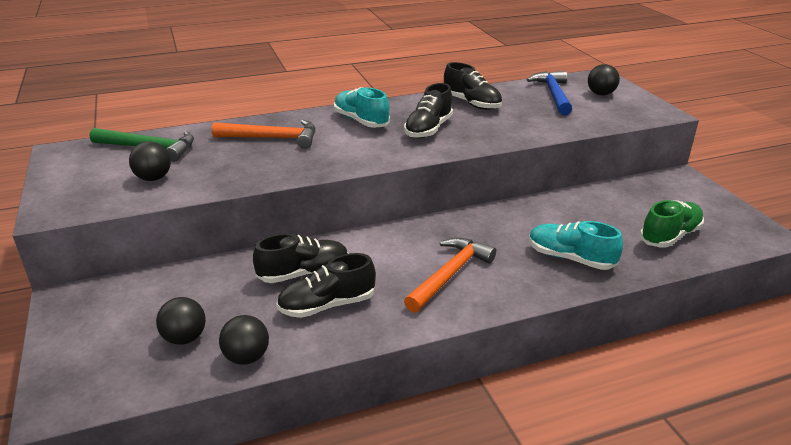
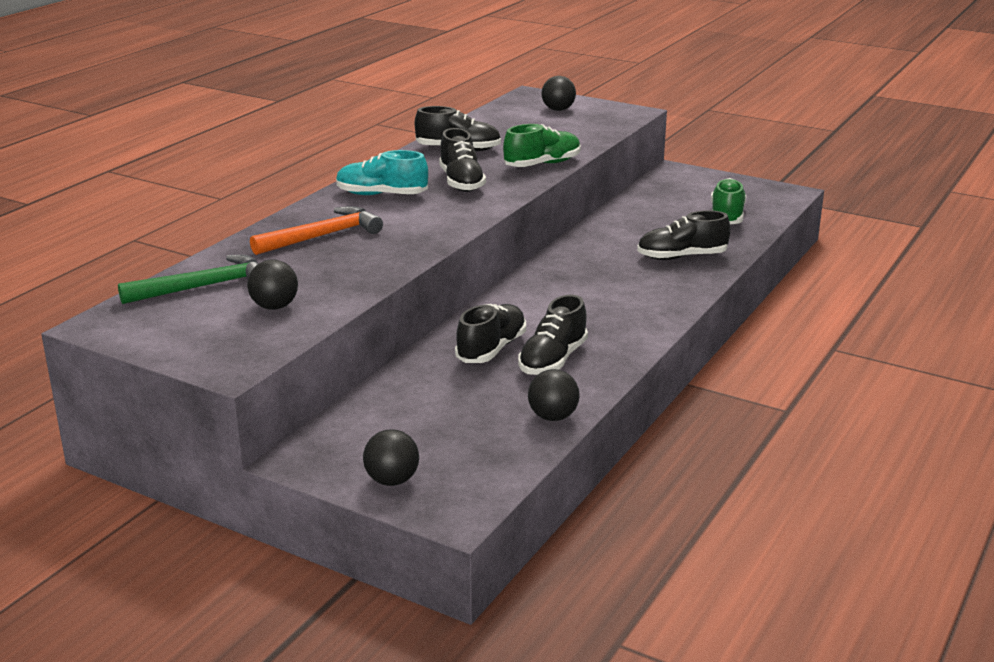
camera: 40 degrees left, 5 degrees down
(185, 338) = (476, 430): black ball -> black ball (392, 480)
(450, 275) = (612, 302): orange hammer -> none
(512, 134) = (542, 164): none -> green shoe
(553, 94) = (518, 121): blue hammer -> none
(570, 258) = (681, 257): turquoise shoe -> black shoe

